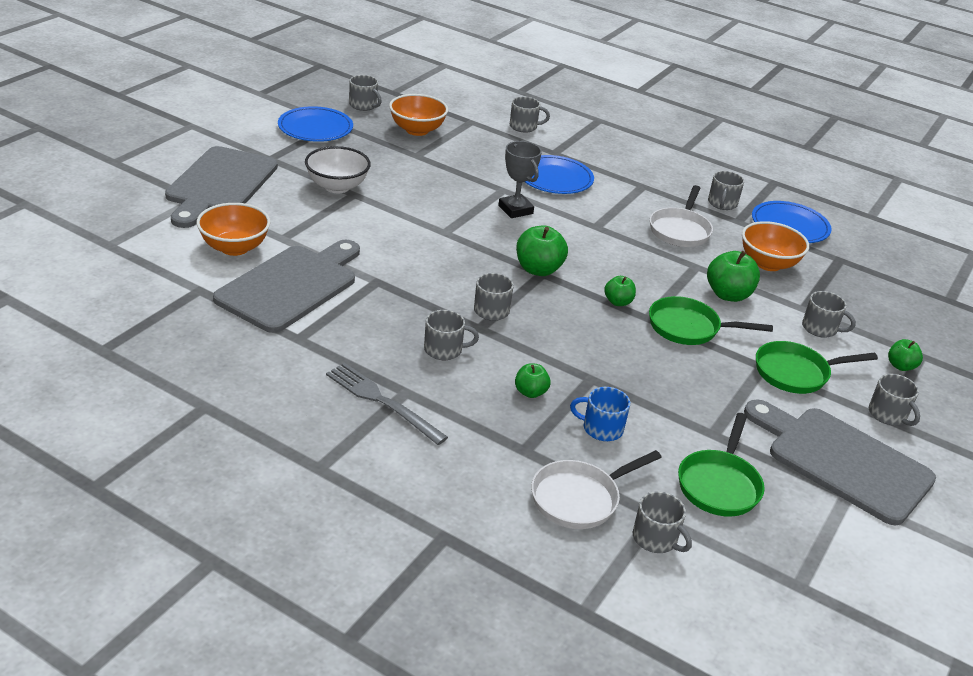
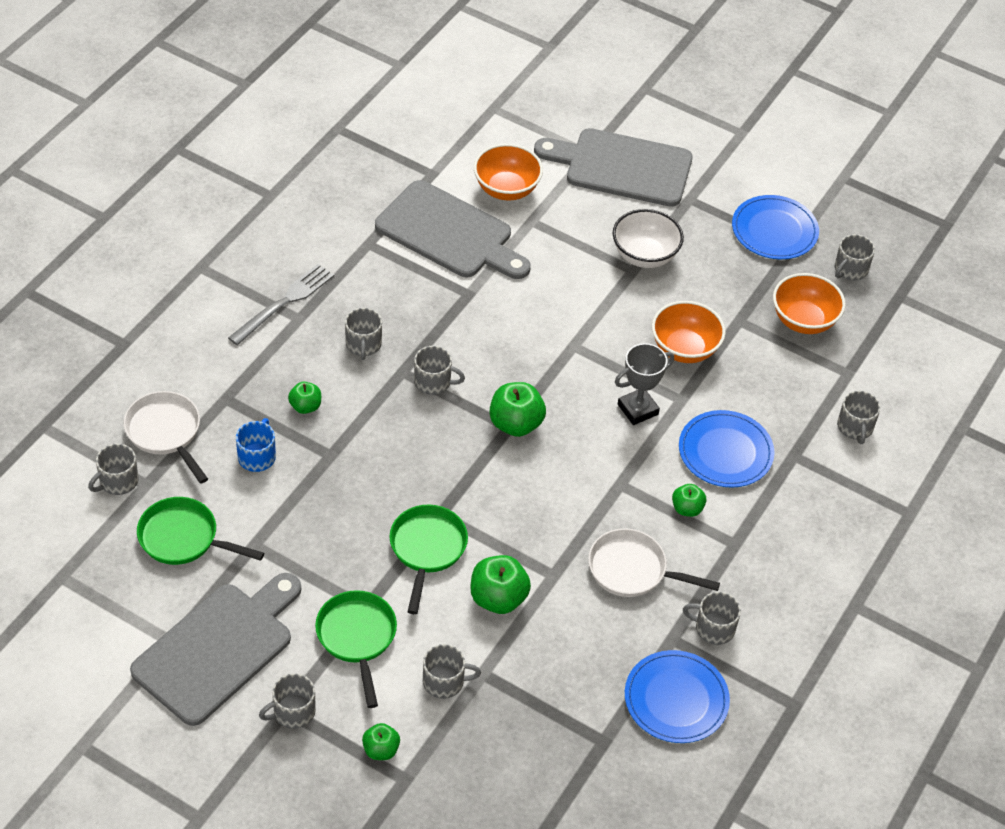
camera: 90 degrees right, 15 degrees up
(618, 302) = (465, 490): green apple -> green apple (687, 509)
(768, 263) = (575, 654): orange bowl -> orange bowl (684, 349)
(820, 328) = (444, 681): grey mug -> grey mug turned 120 degrees counterclockwise

